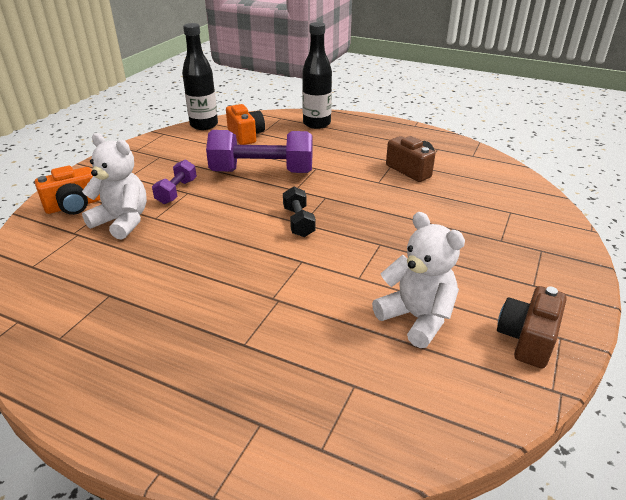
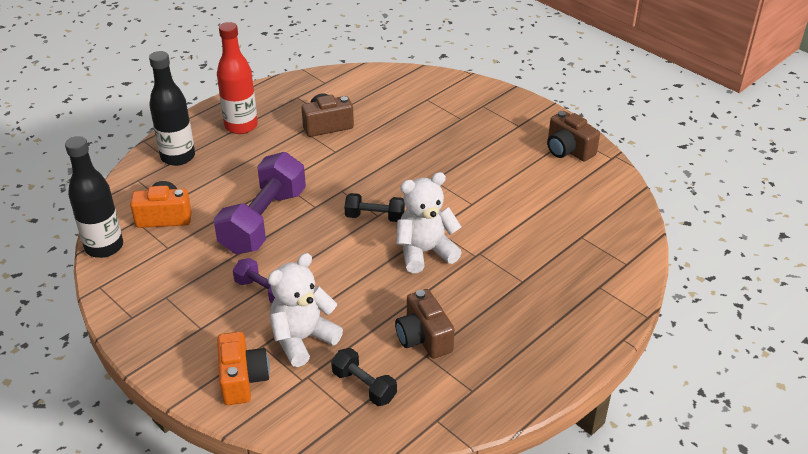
camera: 70 degrees left, 5 degrees up
(65, 266) = (364, 386): none -> black dumbbell
(134, 288) = (423, 338): none -> brown camera
(374, 136) = (241, 126): none -> red bottle
(416, 318) = (530, 189): white teddy bear -> white teddy bear (425, 252)

